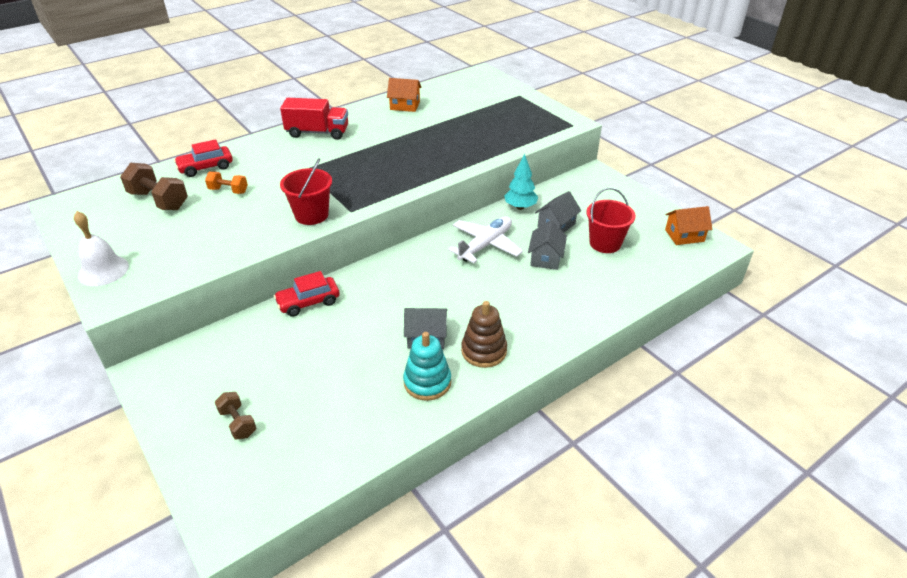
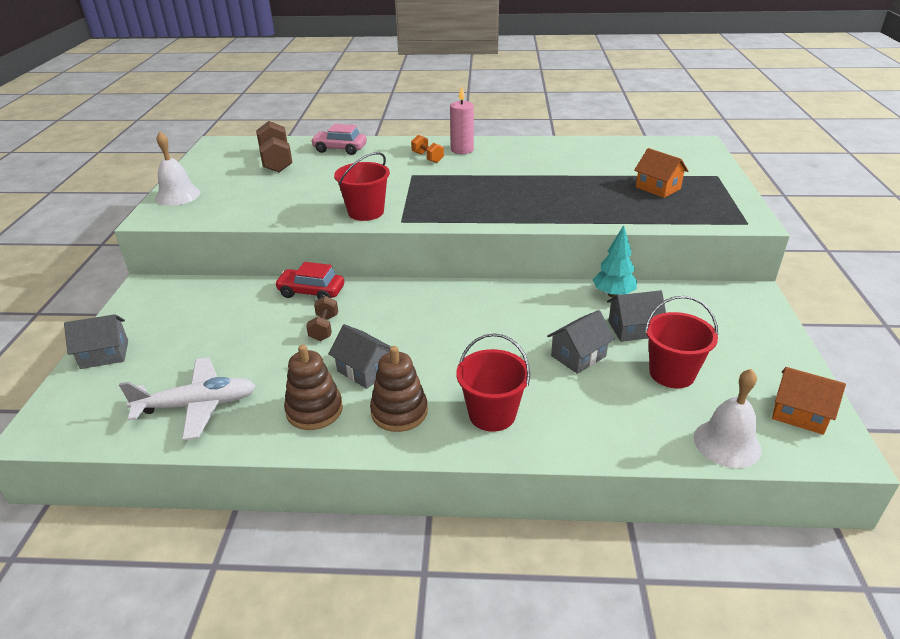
camera: 40 degrees right, 5 degrees down
(192, 442) = (104, 354): none -> grey house
(206, 167) = (340, 149): red car -> pink car
(228, 191) = (331, 171): orange dumbbell -> orange dumbbell (427, 158)
(238, 423) = (147, 358): brown dumbbell -> brown dumbbell (324, 328)
(317, 132) = (462, 150): red truck -> pink candle
(405, 106) = (574, 151): orange house -> orange house (658, 188)
(427, 382) = (314, 410): turquoise stacking toy -> brown stacking toy
(485, 245) = (528, 315): white plane -> white plane (197, 405)
(540, 321) = (492, 414): none -> red bucket
(670, 270) = (727, 443): none -> white bell

